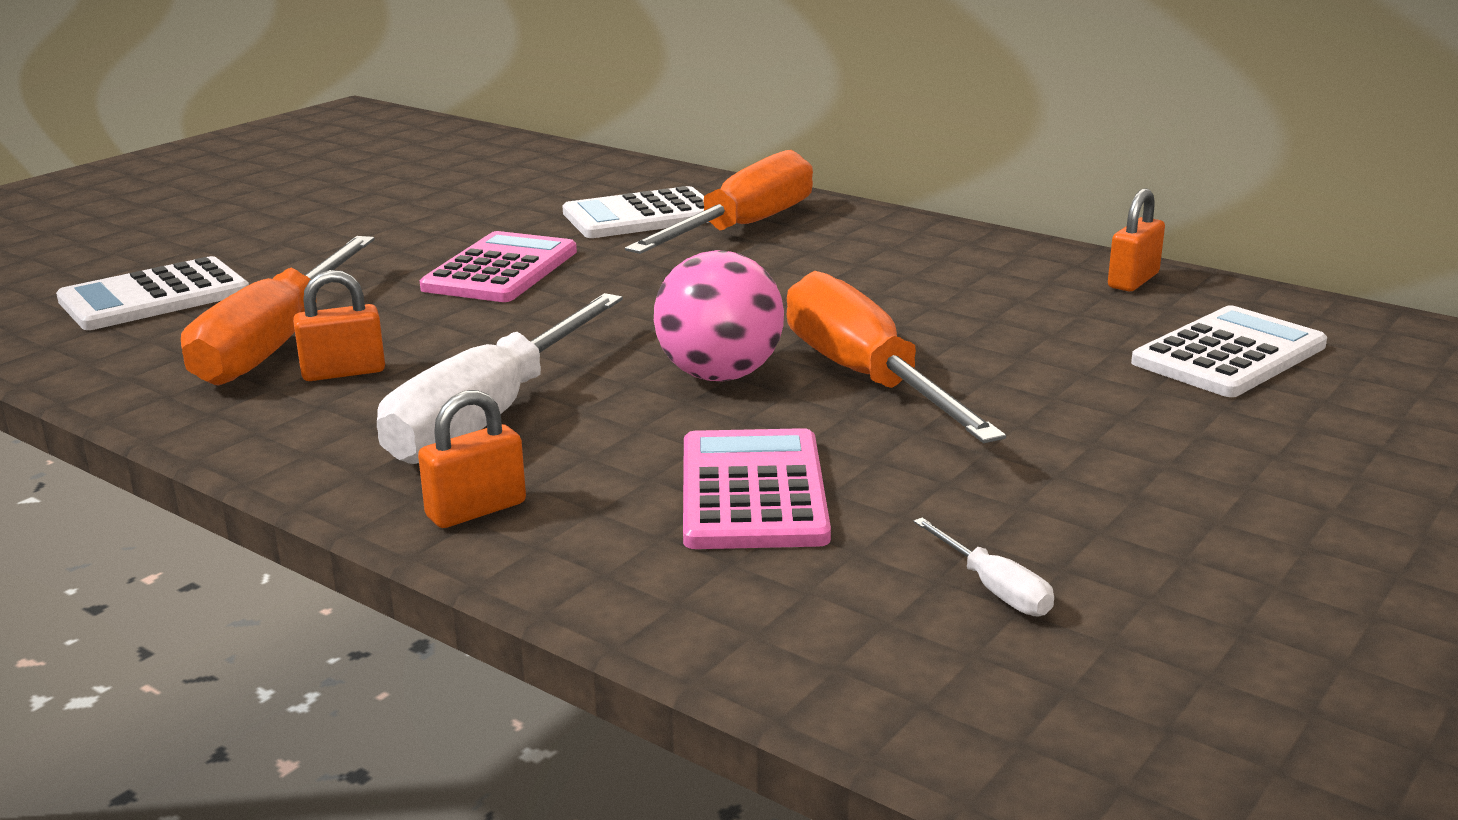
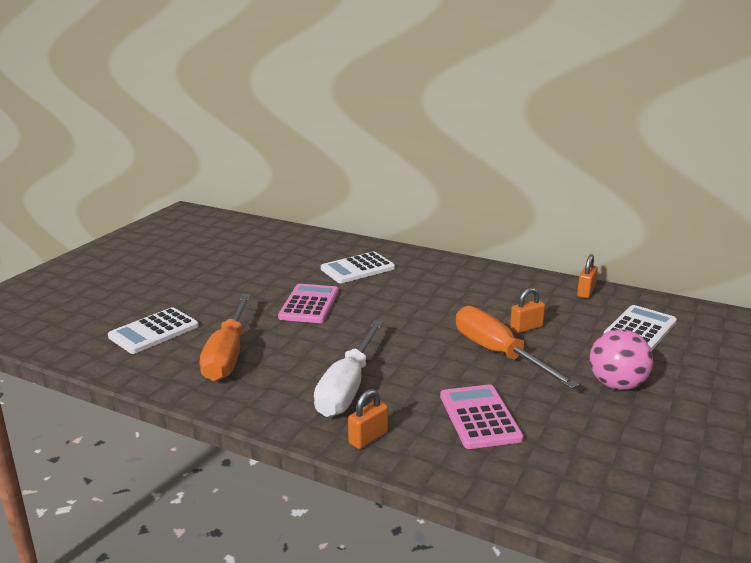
camera: 10 degrees left, 0 degrees up
(343, 372) = (268, 368): orange padlock -> orange padlock (526, 328)
(719, 375) = (436, 357): pink ball -> pink ball (616, 385)
(743, 228) = (406, 273): orange screwdriver -> none
(994, 589) = (597, 456): white screwdriver -> none

